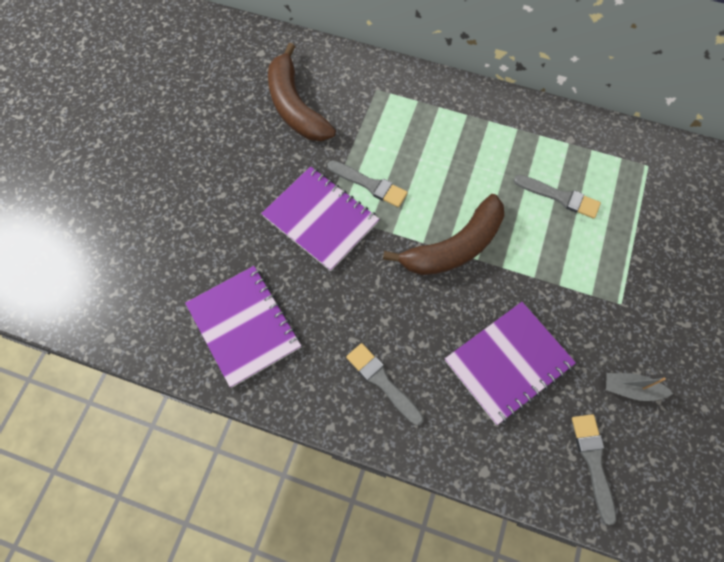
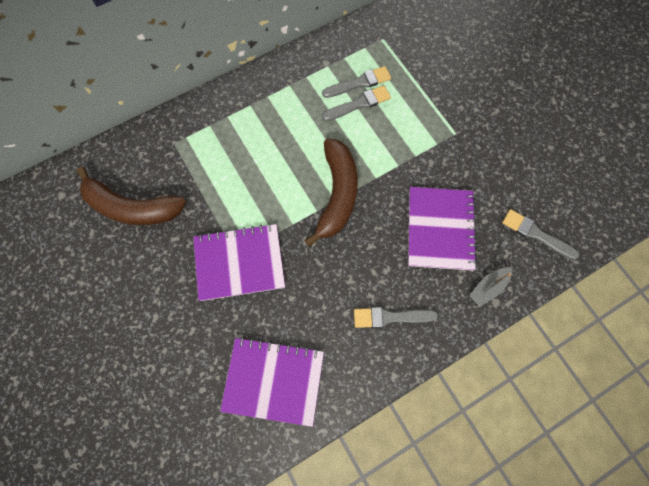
camera: 50 degrees left, 5 degrees up
(370, 184) = (243, 209): grey brush -> grey brush (359, 83)
(631, 389) = (510, 175): grey boat -> grey boat (488, 287)

